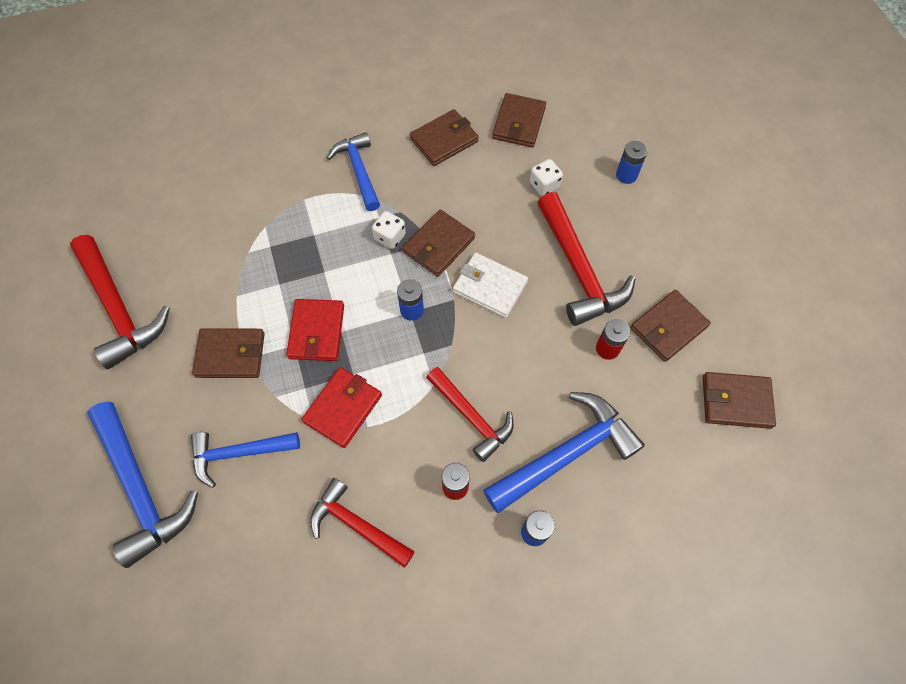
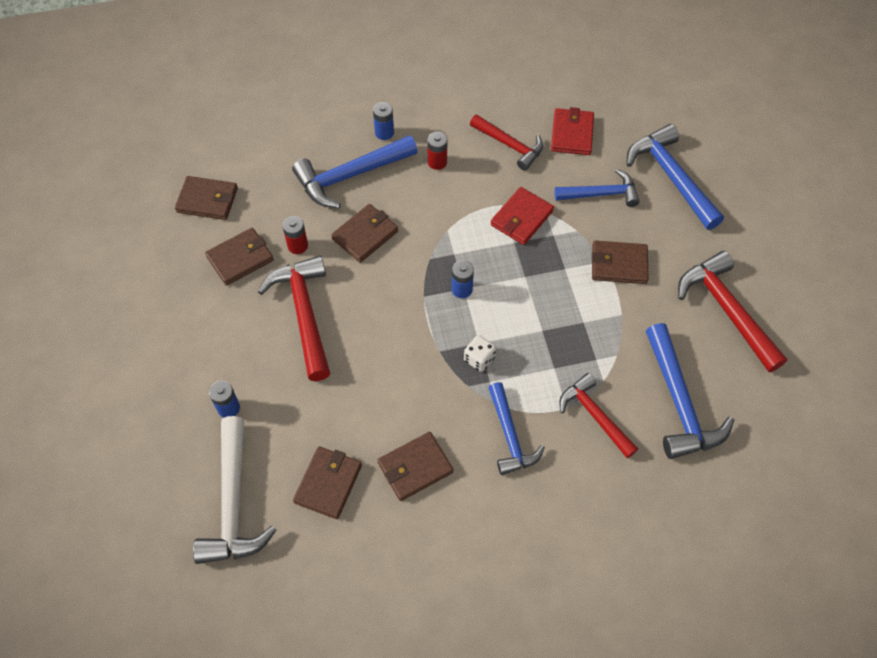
camera: 175 degrees left, 5 degrees down
(193, 211) = (679, 402): none -> blue hammer
(317, 332) = (546, 277): red wallet -> red wallet (572, 134)
(439, 245) = (432, 347): brown wallet -> brown wallet (365, 235)
(471, 417) = (419, 205): red hammer -> red hammer (595, 415)
(489, 287) = (389, 304): white wallet -> none
(544, 185) = (317, 403): white dice -> none
(596, 104) = (233, 503): none -> white hammer

